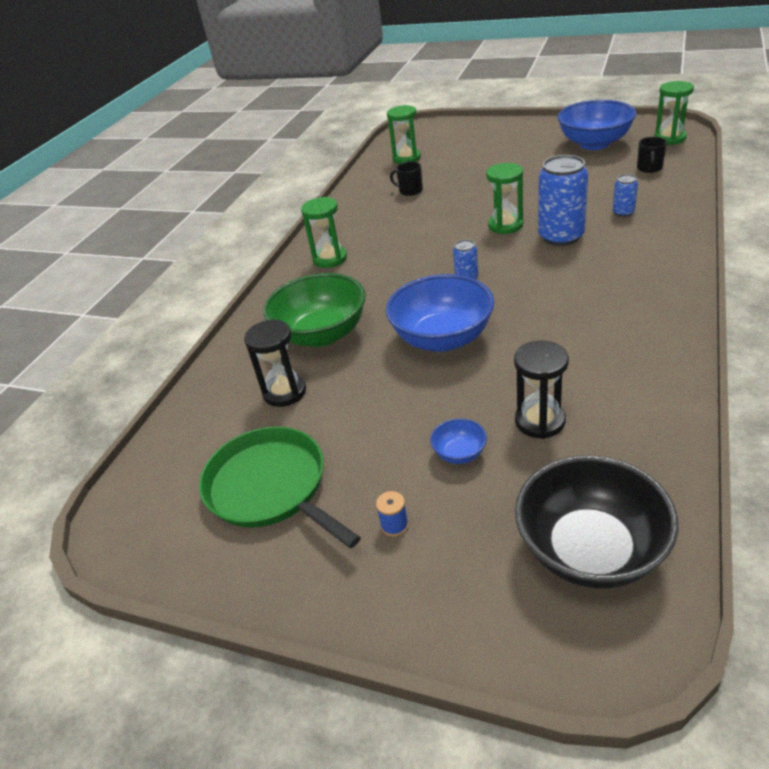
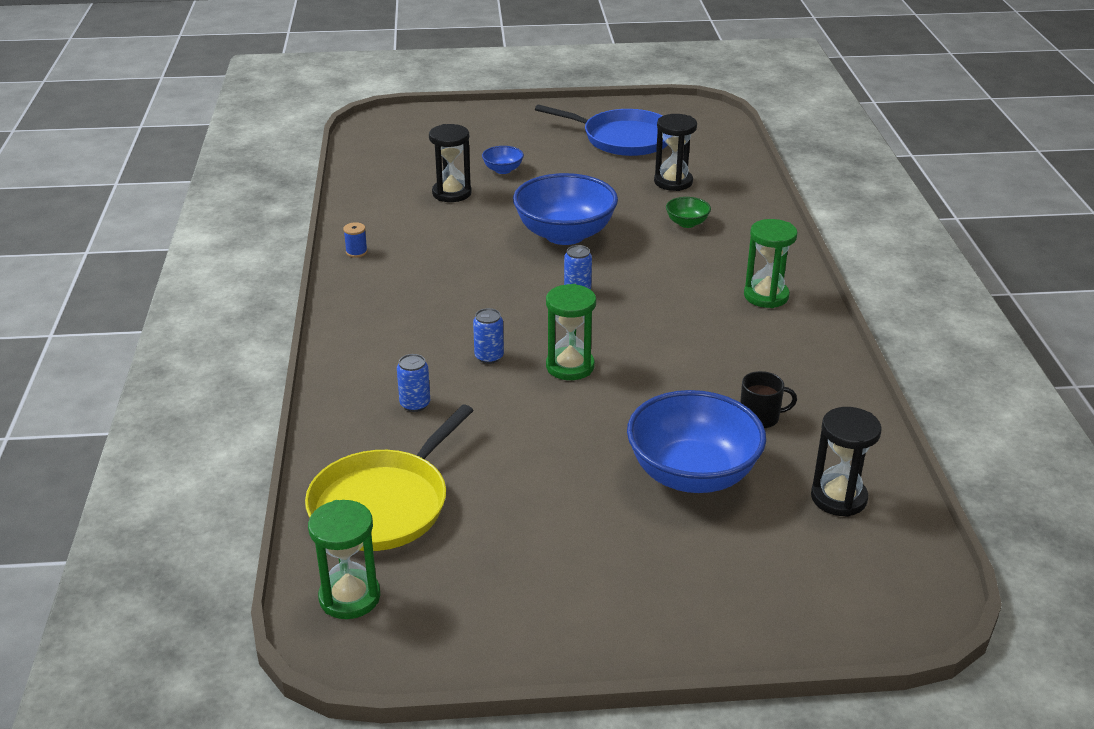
camera: 150 degrees right, 5 degrees down
(271, 487) = (623, 138): green pan -> blue pan
(322, 334) = (687, 223): green bowl -> green bowl, size x0.44
(394, 525) = (525, 137): blue spool -> blue spool (356, 252)
(406, 158) = (838, 498): green hourglass -> black hourglass
(561, 237) = (489, 357): blue can -> blue can, size x0.49
(590, 550) = (401, 145): black bowl -> none
(594, 143) = (492, 570): blue bowl -> blue bowl (692, 474)
(649, 168) = (383, 504): black mug -> yellow pan

